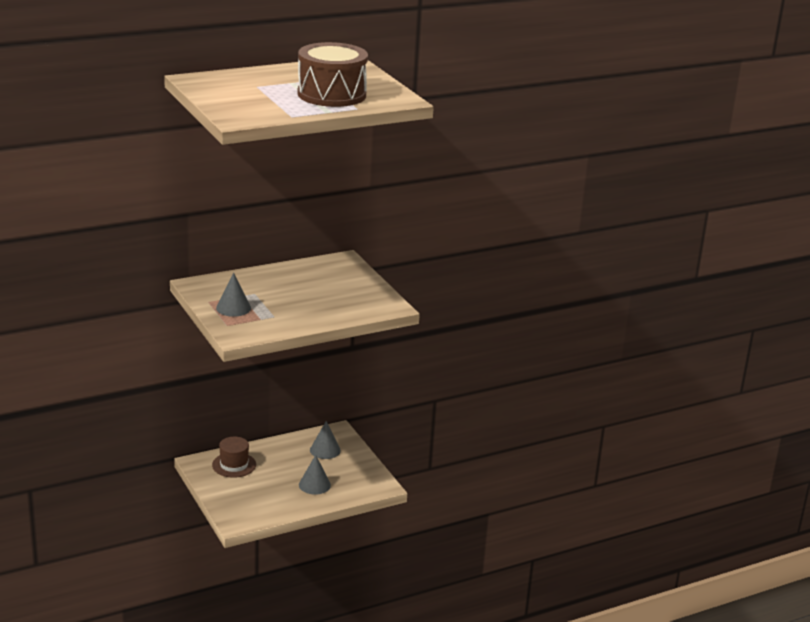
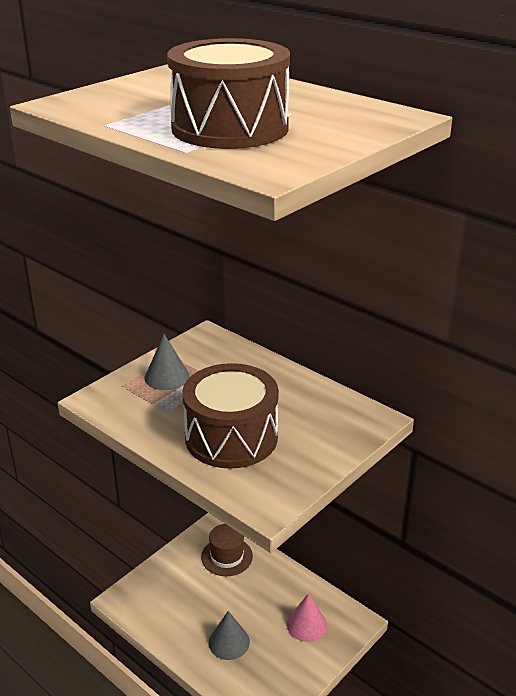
camera: 70 degrees right, 5 degrees up
(322, 302) = (231, 437): none -> brown drum
(325, 450) = (306, 624): grey cone -> pink cone

